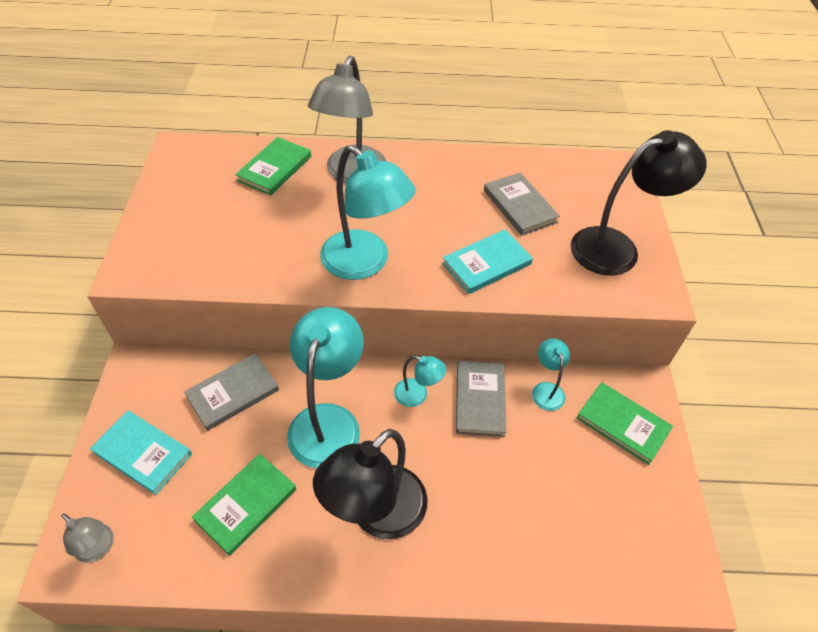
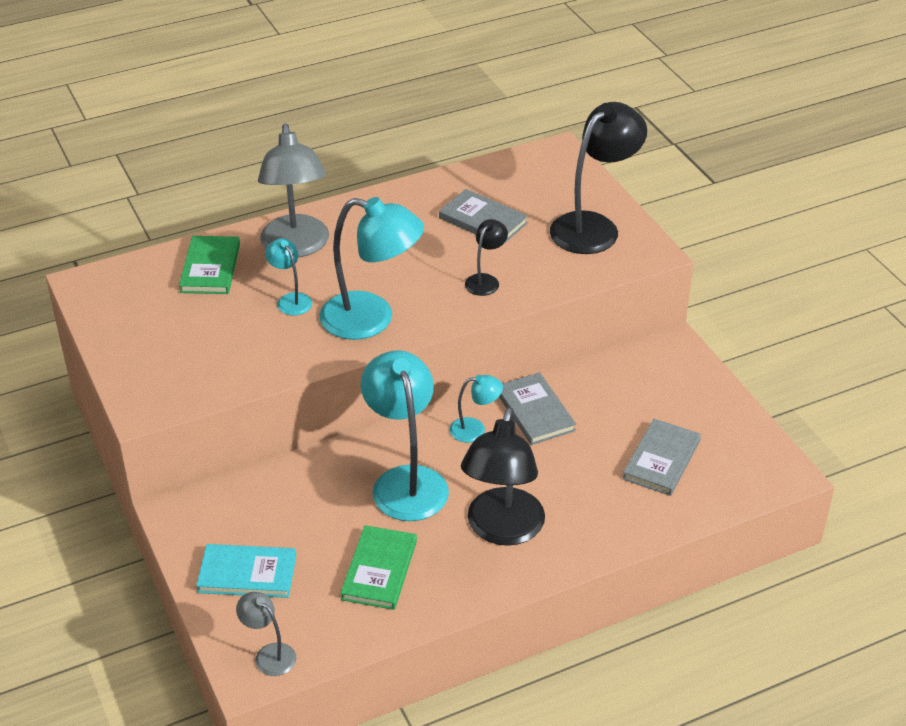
camera: 25 degrees left, 10 degrees down
(98, 549) = (269, 654): grey lamp -> grey lamp turned 150 degrees counterclockwise
(233, 393) = (295, 495): grey book -> grey book (661, 460)
(486, 264) = (485, 280): turquoise book -> black lamp
(546, 390) = (589, 381): turquoise lamp -> turquoise lamp (291, 300)
(622, 424) = (671, 382): green book -> none

